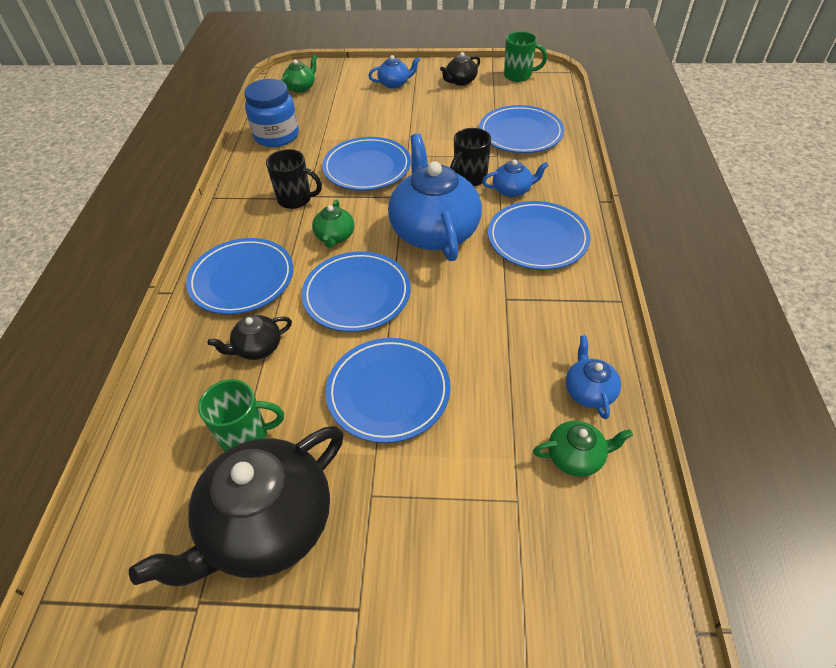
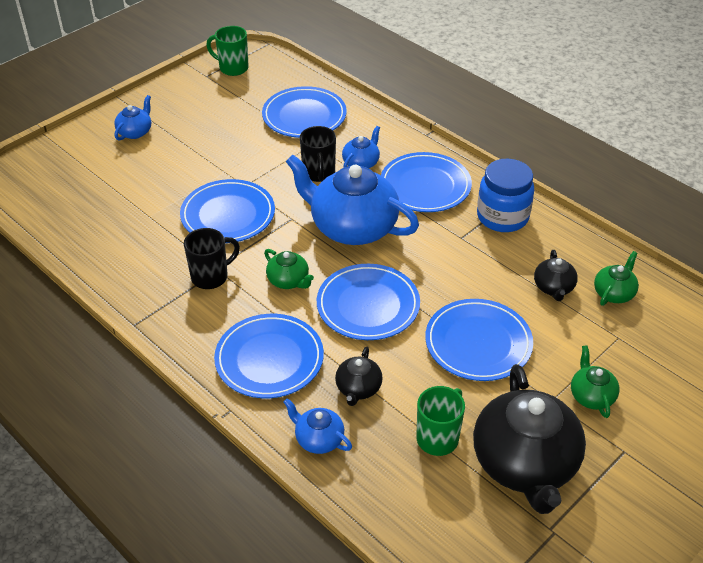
camera: 50 degrees left, 5 degrees down
(276, 136) = (101, 240): blue jar -> blue jar (502, 217)
(301, 87) = (48, 185): green teapot -> green teapot (591, 396)
(460, 81) = (191, 98): black teapot -> black teapot (553, 288)
(518, 76) = (232, 68): green mug -> green mug turned 120 degrees counterclockwise
(589, 391) = (575, 255): blue teapot -> blue teapot (318, 439)

